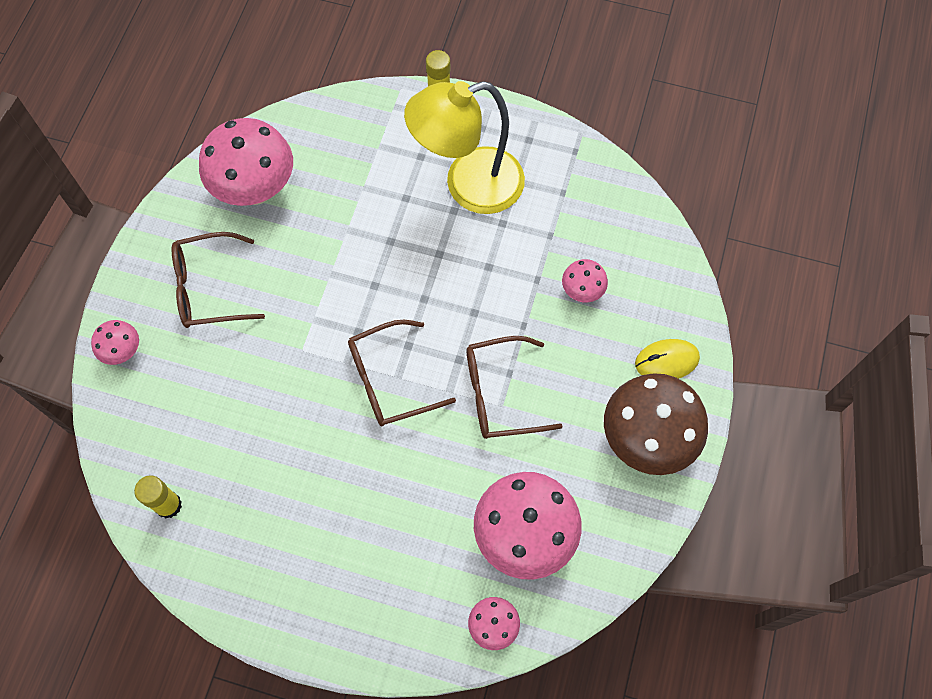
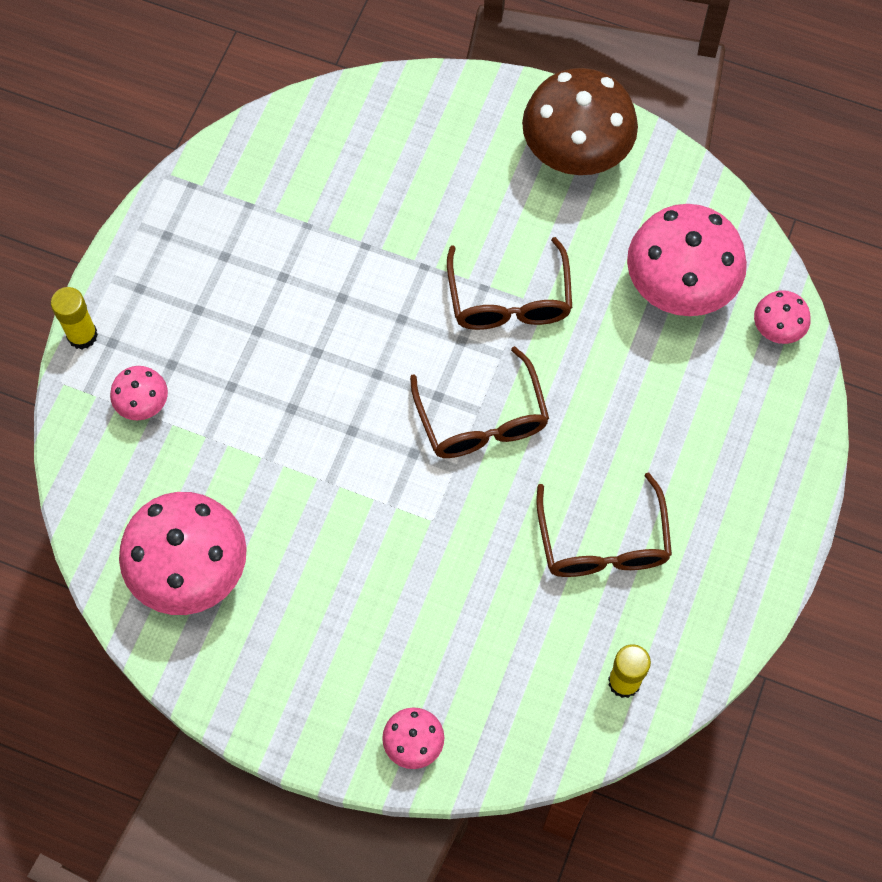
camera: 85 degrees left, 0 degrees up
(209, 288) = (333, 634): brown glasses -> brown glasses (603, 541)
(468, 186) = (224, 310): yellow lamp -> none
(582, 291) = (386, 199): pink mushroom -> pink mushroom (143, 405)
(666, 361) = (483, 123): yellow mouse -> none

